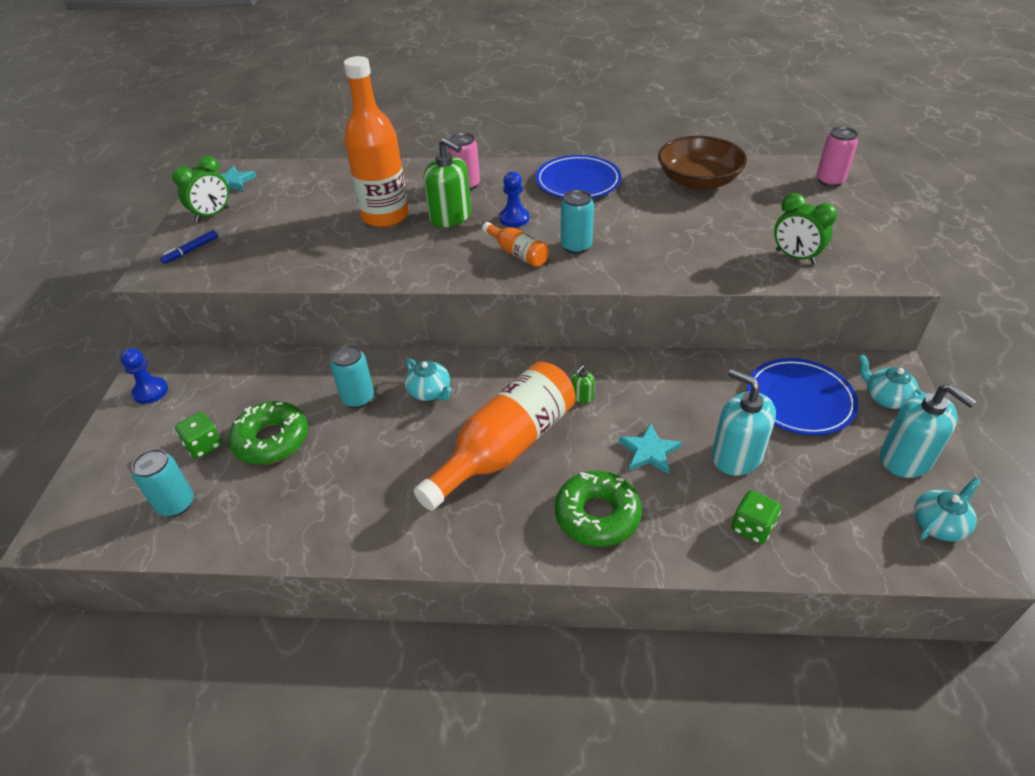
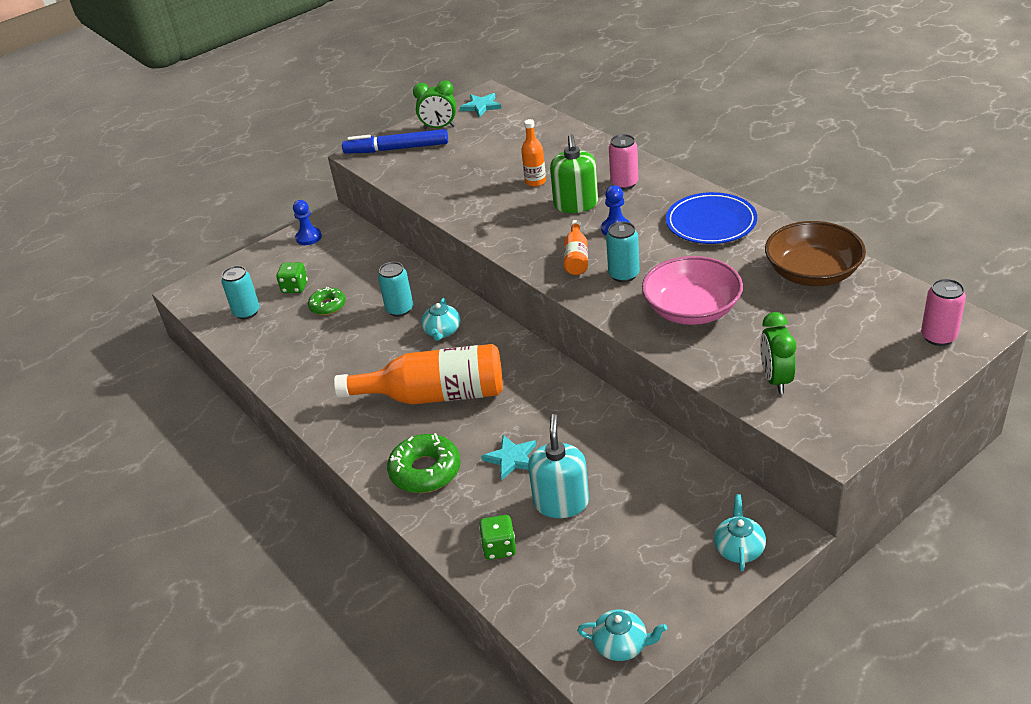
camera: 50 degrees right, 5 degrees down
(191, 250) = (396, 149): blue marker -> blue marker, size x2.10
(271, 440) = (327, 306): green donut -> green donut, size x0.62
(385, 216) = (535, 182): orange bottle -> orange bottle, size x0.48
(582, 396) = (525, 395): green soap dispenser -> none
(665, 244) = (692, 309): none -> pink bowl
(799, 400) = (668, 502): blue plate -> none
(906, 458) = (675, 594): turquoise soap dispenser -> none

